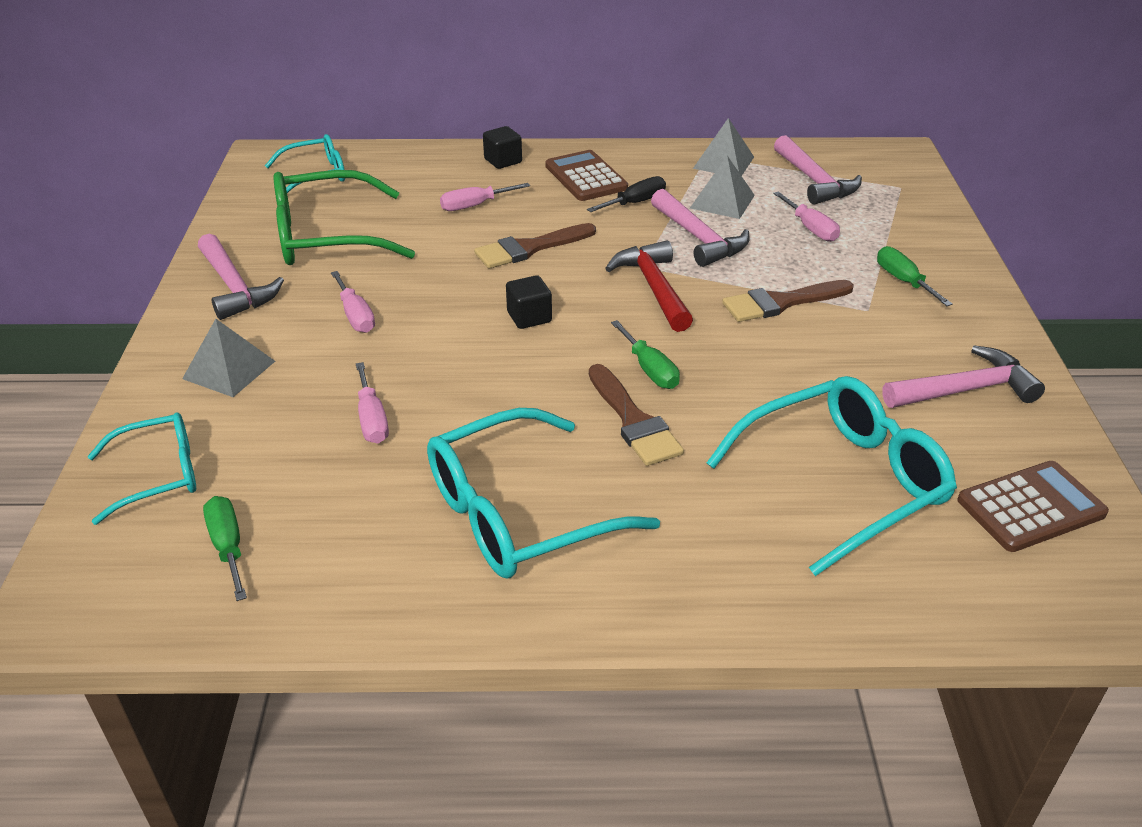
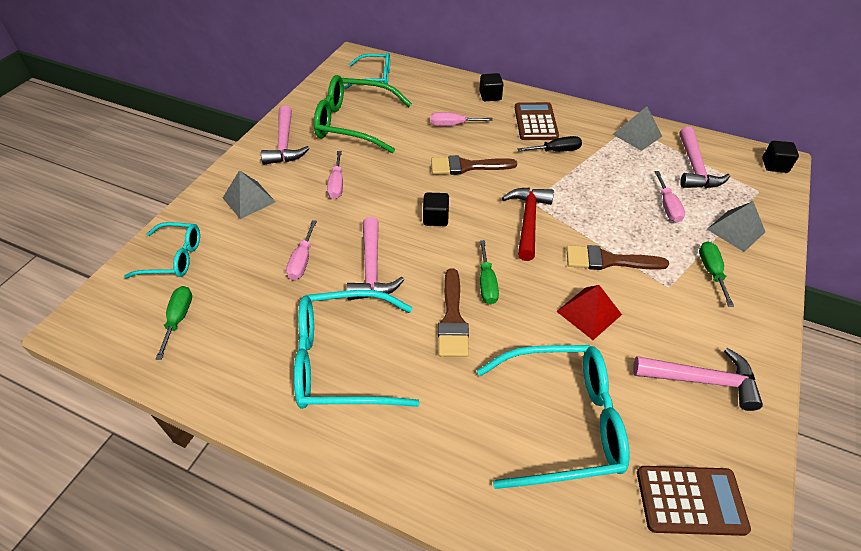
camera: 25 degrees right, 10 degrees up
(699, 238) = (582, 191): pink hammer -> pink hammer (372, 269)
(722, 201) = (616, 166): grey pyramid -> grey pyramid (735, 230)
(796, 363) = (589, 313): none -> red pyramid
(900, 157) = (774, 165): none -> black cube

